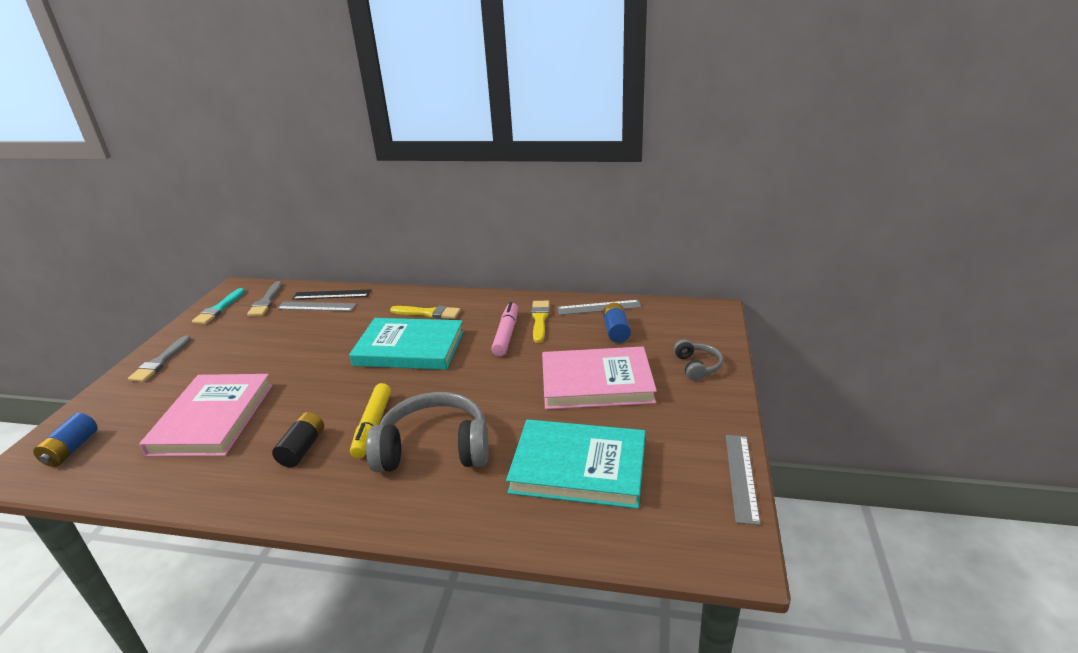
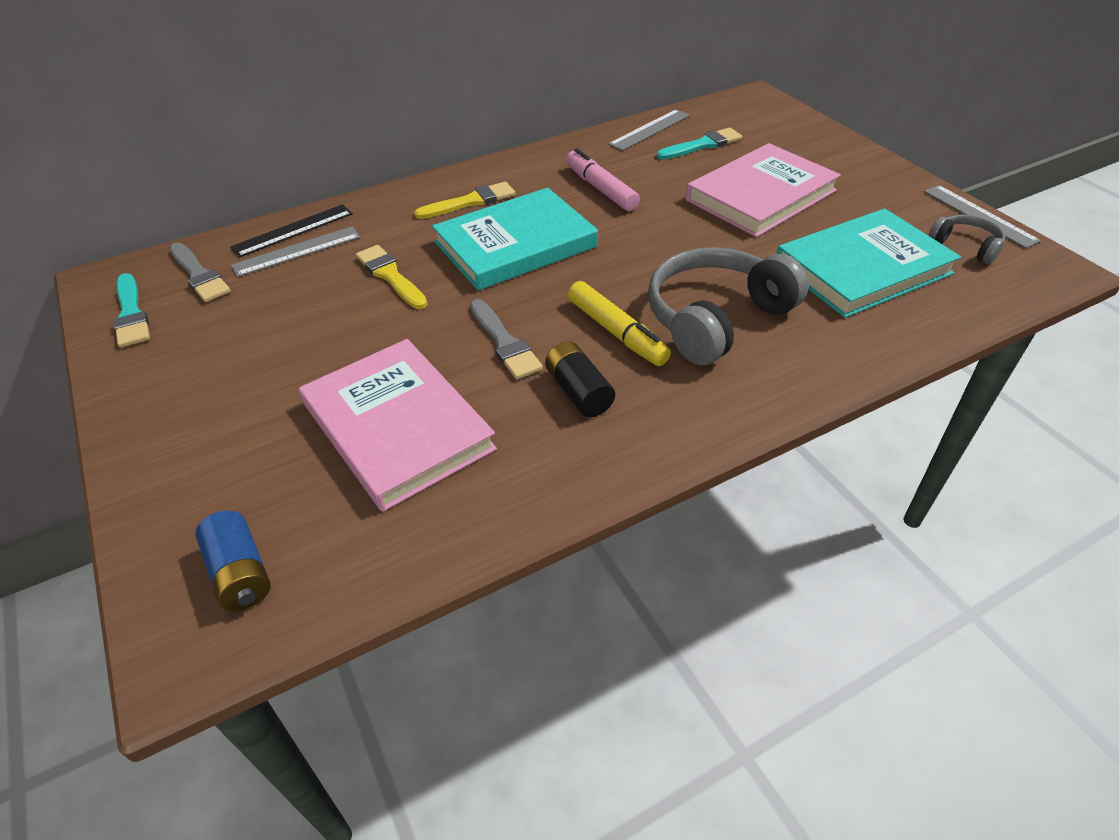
camera: 40 degrees left, 15 degrees up
(160, 362) = (166, 413): grey brush -> grey brush (504, 343)
(540, 319) = (610, 162): yellow brush -> yellow brush (390, 276)
(616, 331) = (702, 145): blue battery -> turquoise brush
(697, 366) = (818, 148): grey headphones -> grey headphones (965, 246)

